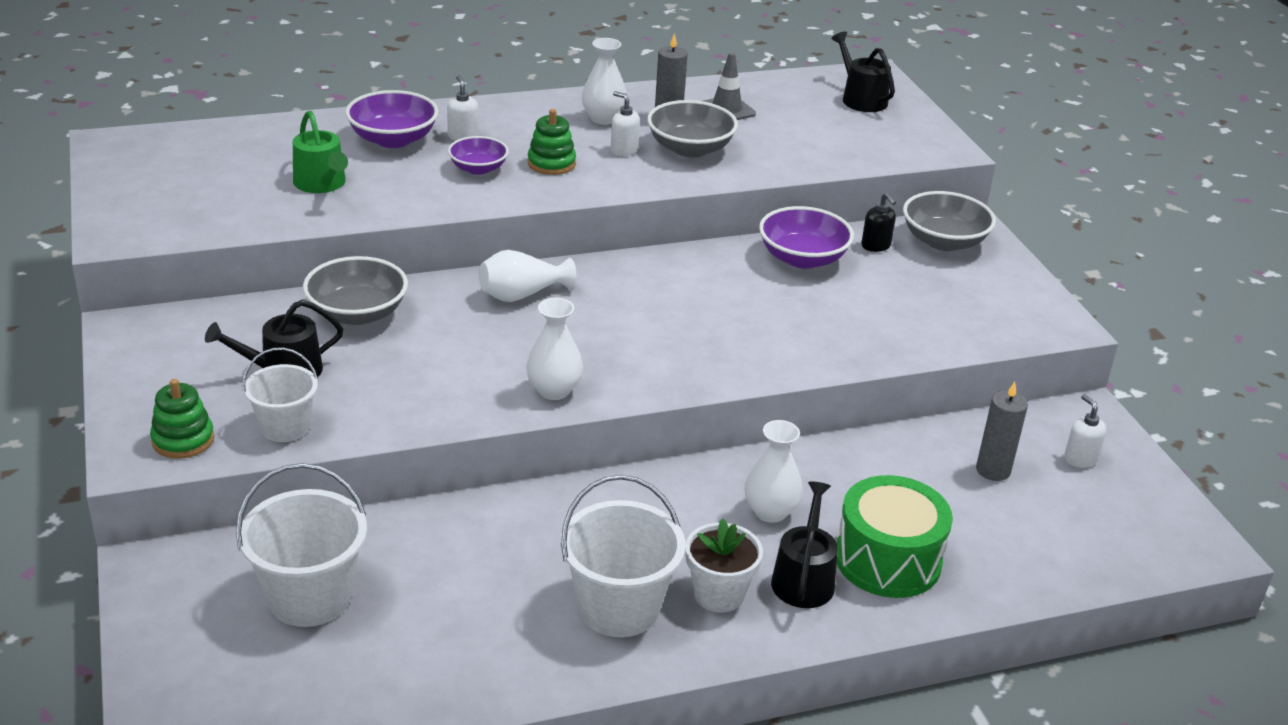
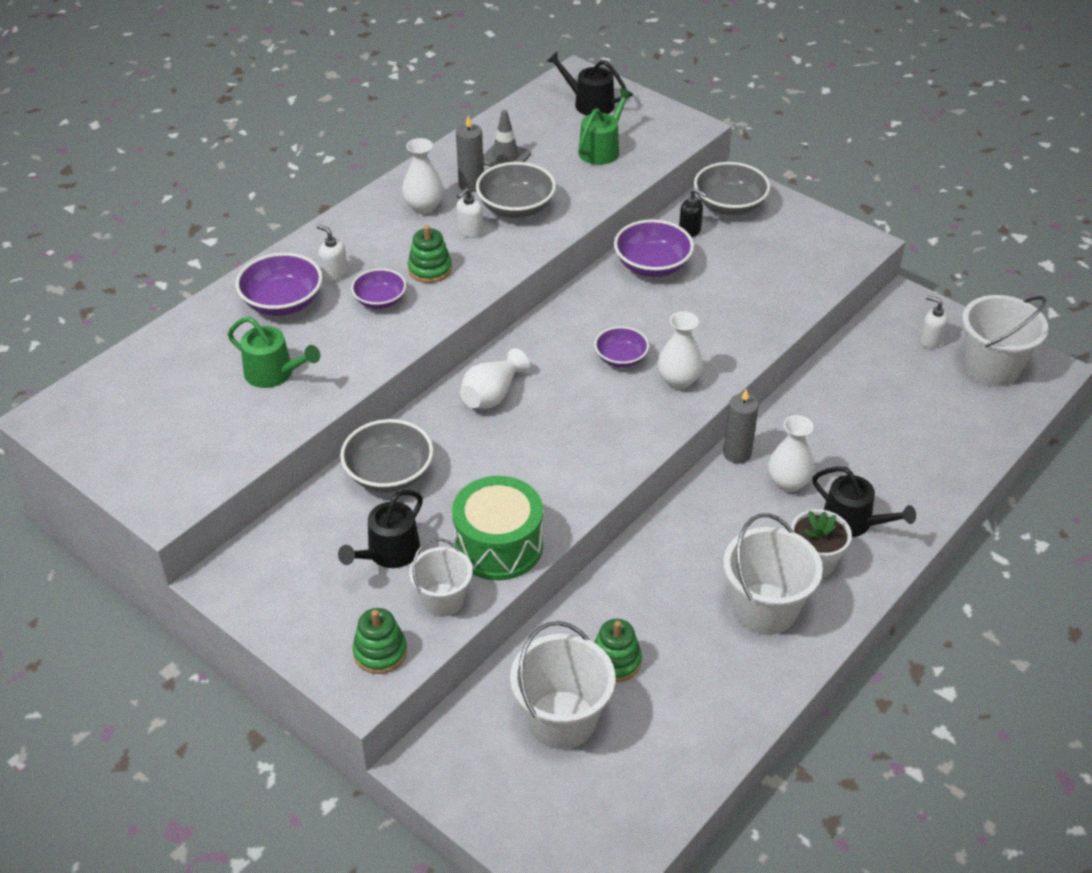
camera: 30 degrees left, 10 degrees up
(416, 575) = (615, 661): none -> green stacking toy
(554, 390) = (597, 466): white vase -> white vase (678, 380)
(624, 150) = (470, 231): white soap dispenser -> white soap dispenser turned 60 degrees counterclockwise
(681, 317) = (621, 358): none -> purple bowl
(803, 578) = (853, 522): black watering can -> black watering can turned 150 degrees clockwise
(831, 135) = (602, 149): none -> green watering can
(887, 560) = (888, 480): green drum -> green drum (498, 545)
(993, 470) = (889, 376): grey candle -> grey candle (737, 453)
(1131, 513) = (991, 367): none -> white bucket

